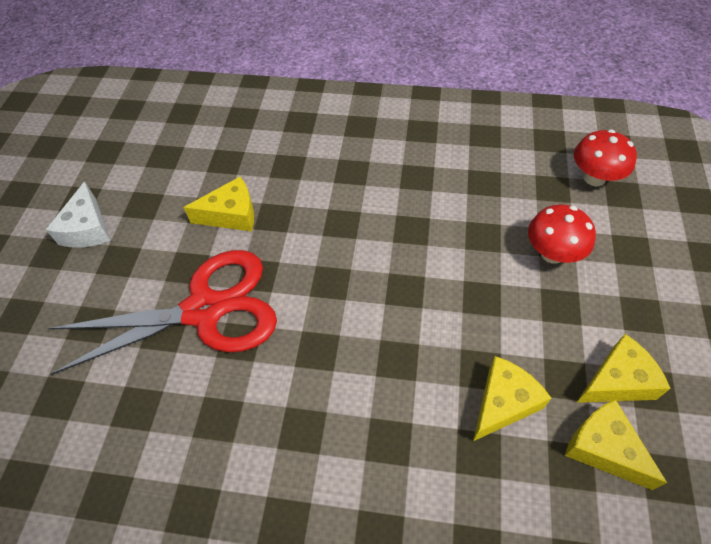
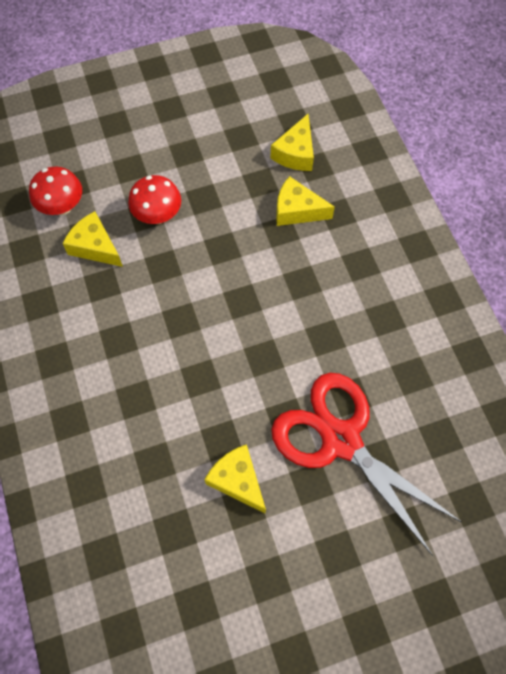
camera: 120 degrees left, 10 degrees up
(87, 228) = (322, 614): white cheese -> none
(617, 381) = (246, 155): yellow cheese -> yellow cheese (95, 247)

